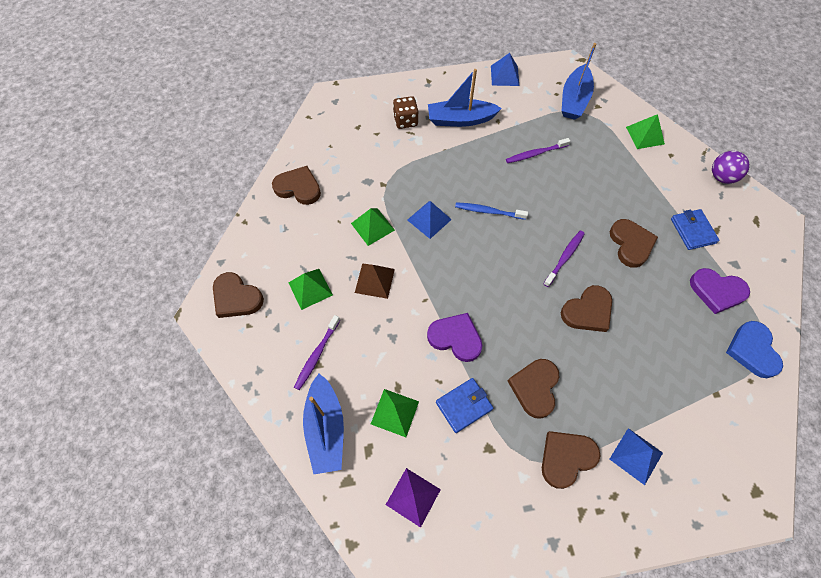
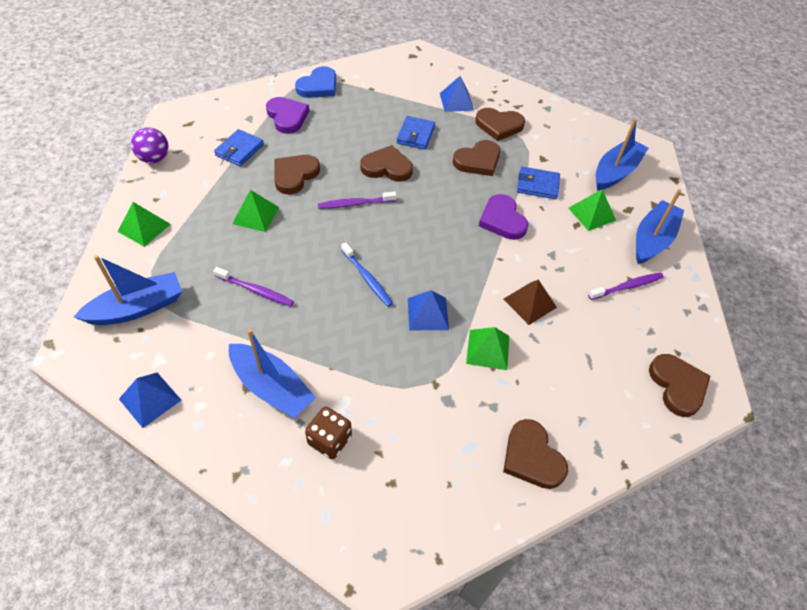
camera: 140 degrees left, 10 degrees down
(310, 289) = (596, 340): green pyramid -> green pyramid (256, 215)
(413, 497) = (615, 172): purple pyramid -> blue boat
(612, 369) = (415, 135): none -> blue wallet

